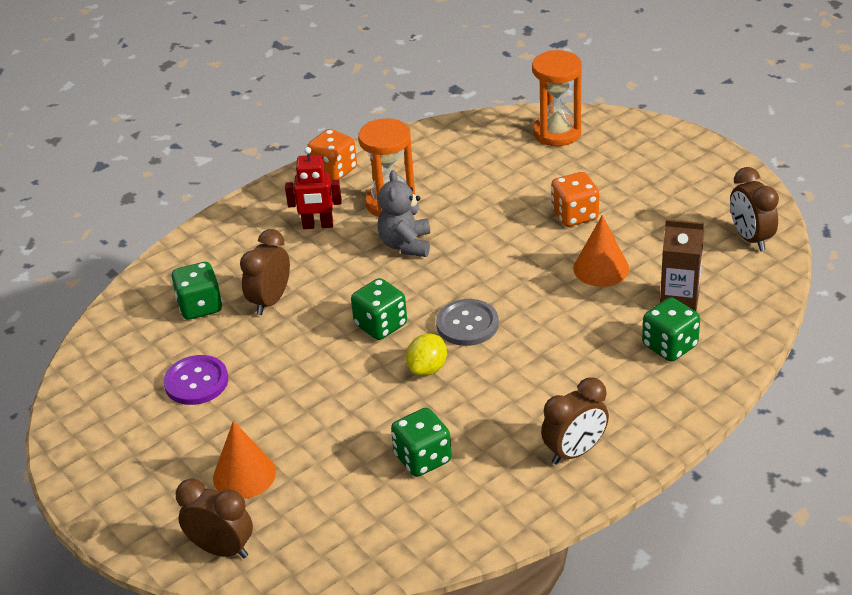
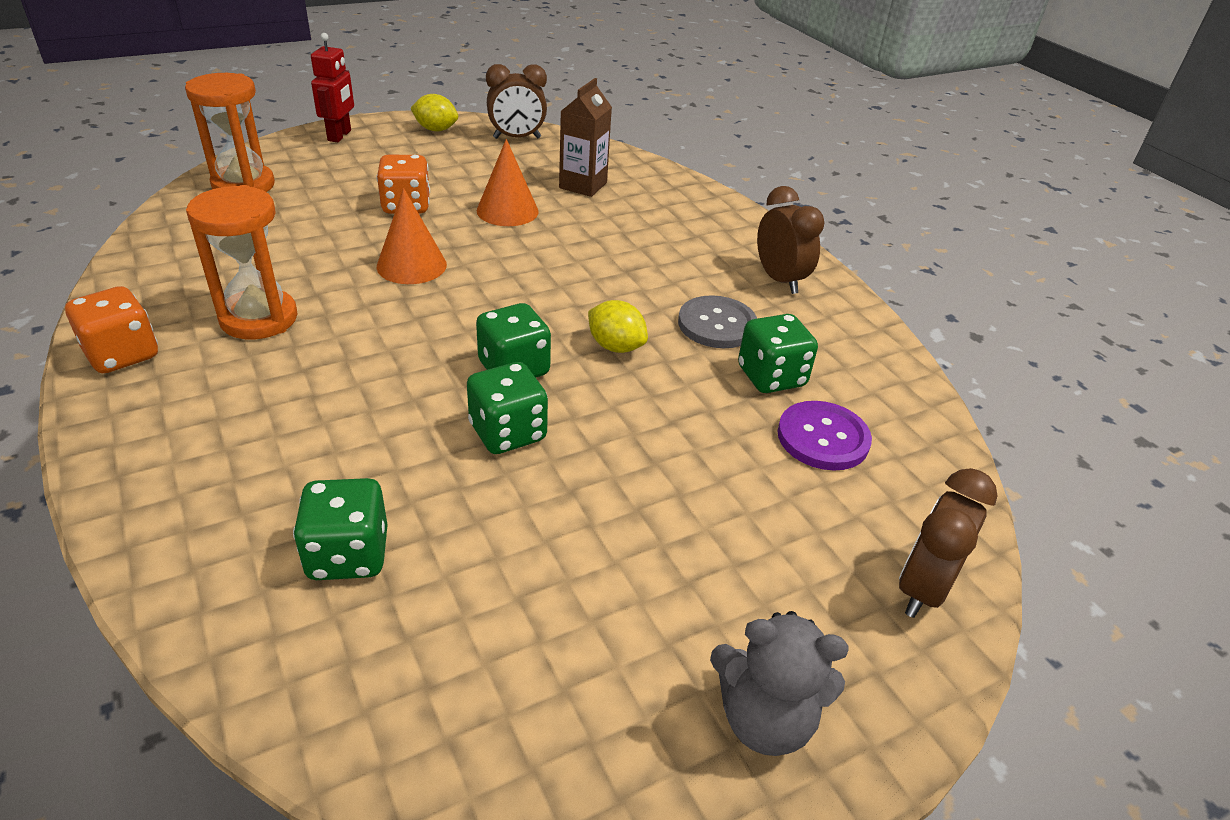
camera: 85 degrees left, 0 degrees up
(196, 382) = (545, 581): purple button -> purple button (823, 438)
(244, 475) = (774, 544): orange cone -> orange cone (411, 265)
(270, 301) = (392, 466): brown clock -> none
(318, 225) = (245, 391): red robot -> red robot (340, 136)
(406, 245) = (361, 322): grey teddy bear -> grey teddy bear (764, 718)
(467, 324) = (550, 305): grey button -> grey button (717, 324)
(669, 346) = (646, 203): green dice -> green dice (508, 432)
(729, 188) = (436, 129): none -> yellow lemon

